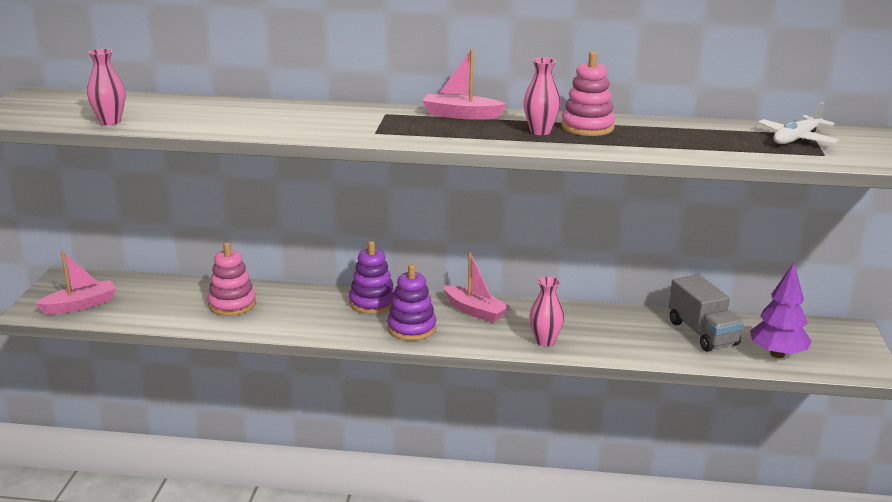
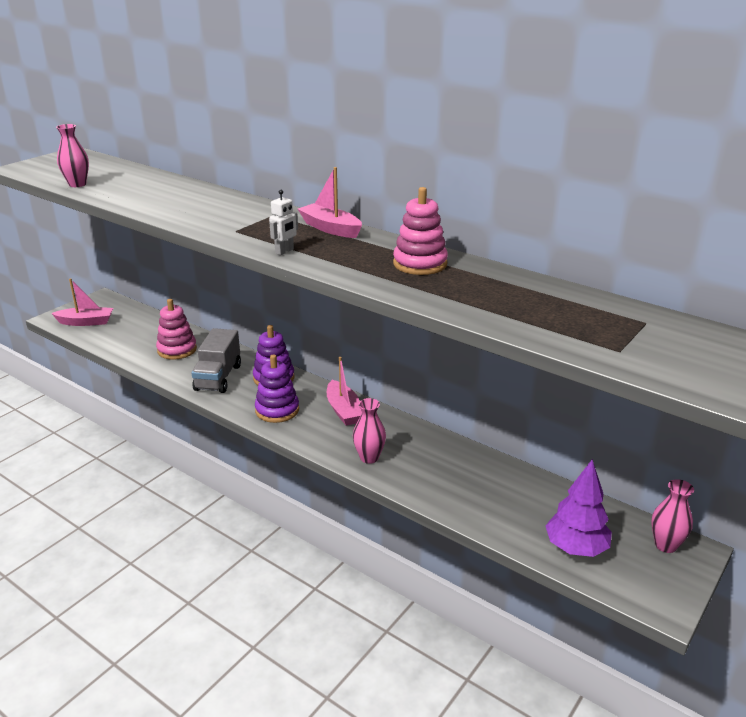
camera: 30 degrees right, 5 degrees up
(455, 140) = (284, 251): none -> white robot
(540, 131) = (370, 259): pink vase -> pink vase (665, 545)
(702, 333) = (523, 499): grey truck -> grey truck (218, 377)
(796, 139) = (617, 324): white plane -> none

